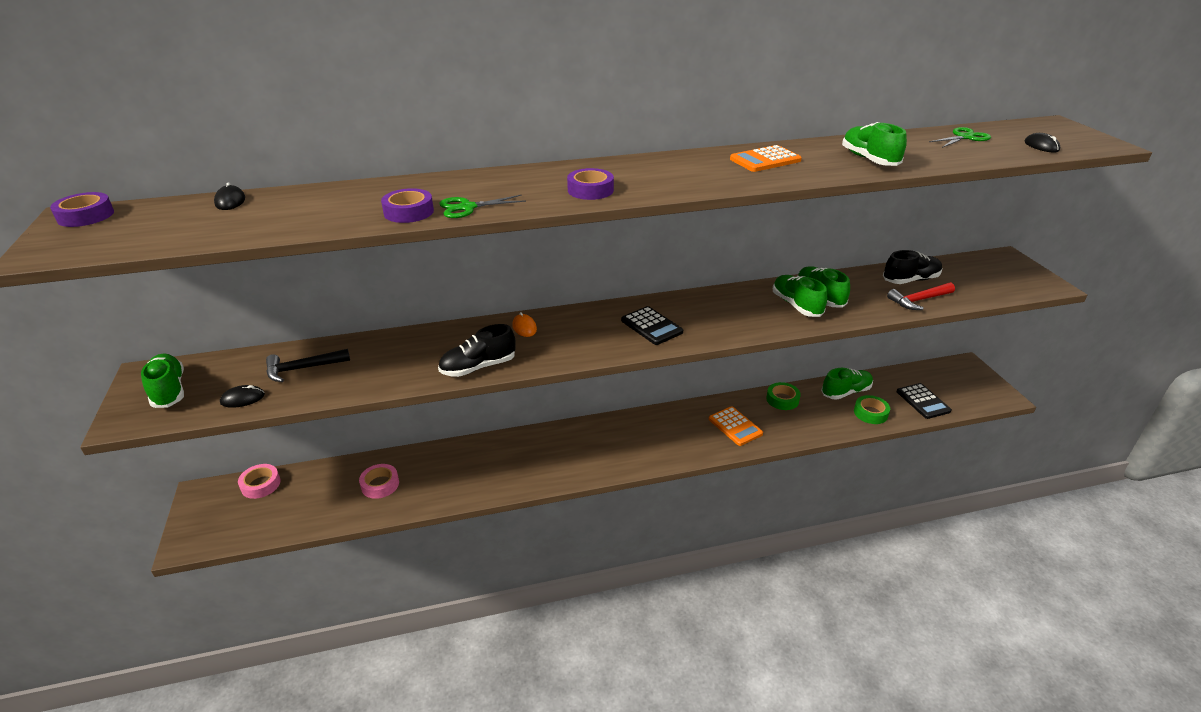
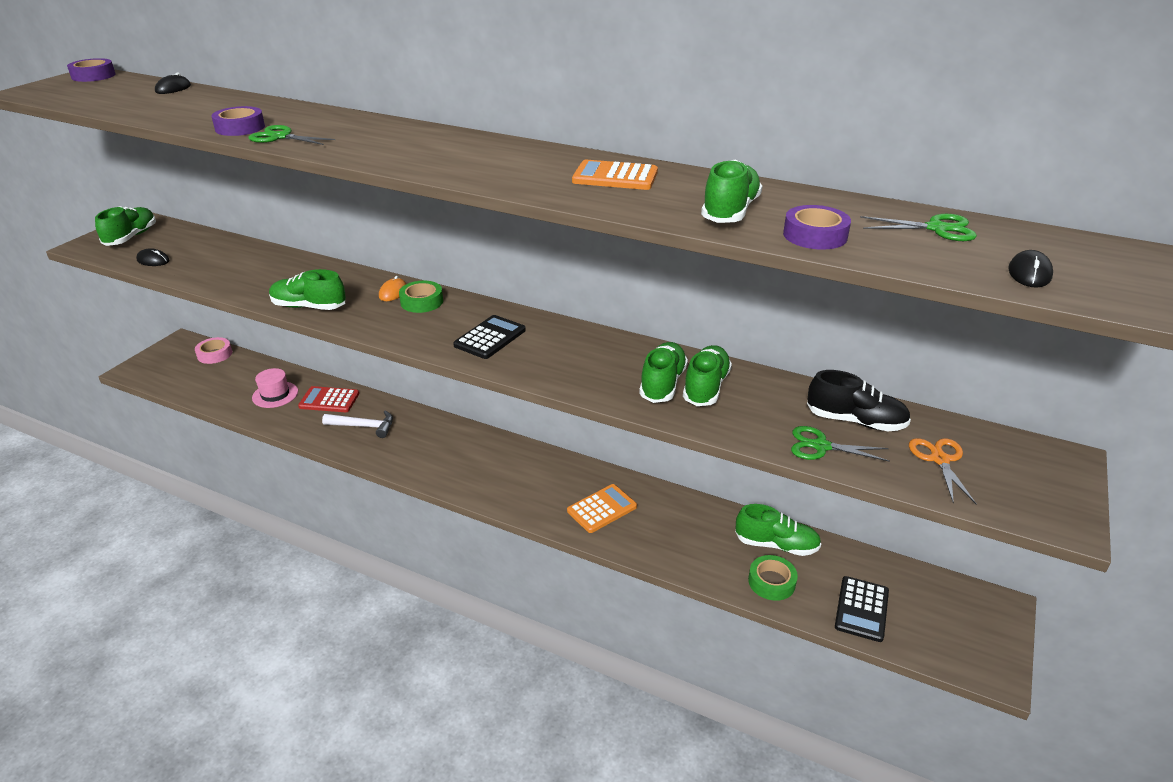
camera: 40 degrees right, 0 degrees up
(303, 368) = (213, 256): black hammer -> none
(380, 484) = (275, 394): pink tape -> pink hat
(437, 463) = (329, 400): none -> red calculator
(478, 367) = (309, 307): black shoe -> green shoe
(497, 466) = (364, 426): none -> white hammer
(590, 190) = (394, 153): purple tape -> purple tape (815, 235)
(651, 326) = (490, 338): black calculator -> black calculator turned 150 degrees counterclockwise
(735, 426) = (602, 509): orange calculator -> orange calculator turned 135 degrees counterclockwise
(782, 399) = (690, 512): green tape -> green tape (422, 302)
(919, 300) = (821, 446): red hammer -> green scissors
(969, 281) = (939, 459): none -> orange scissors

